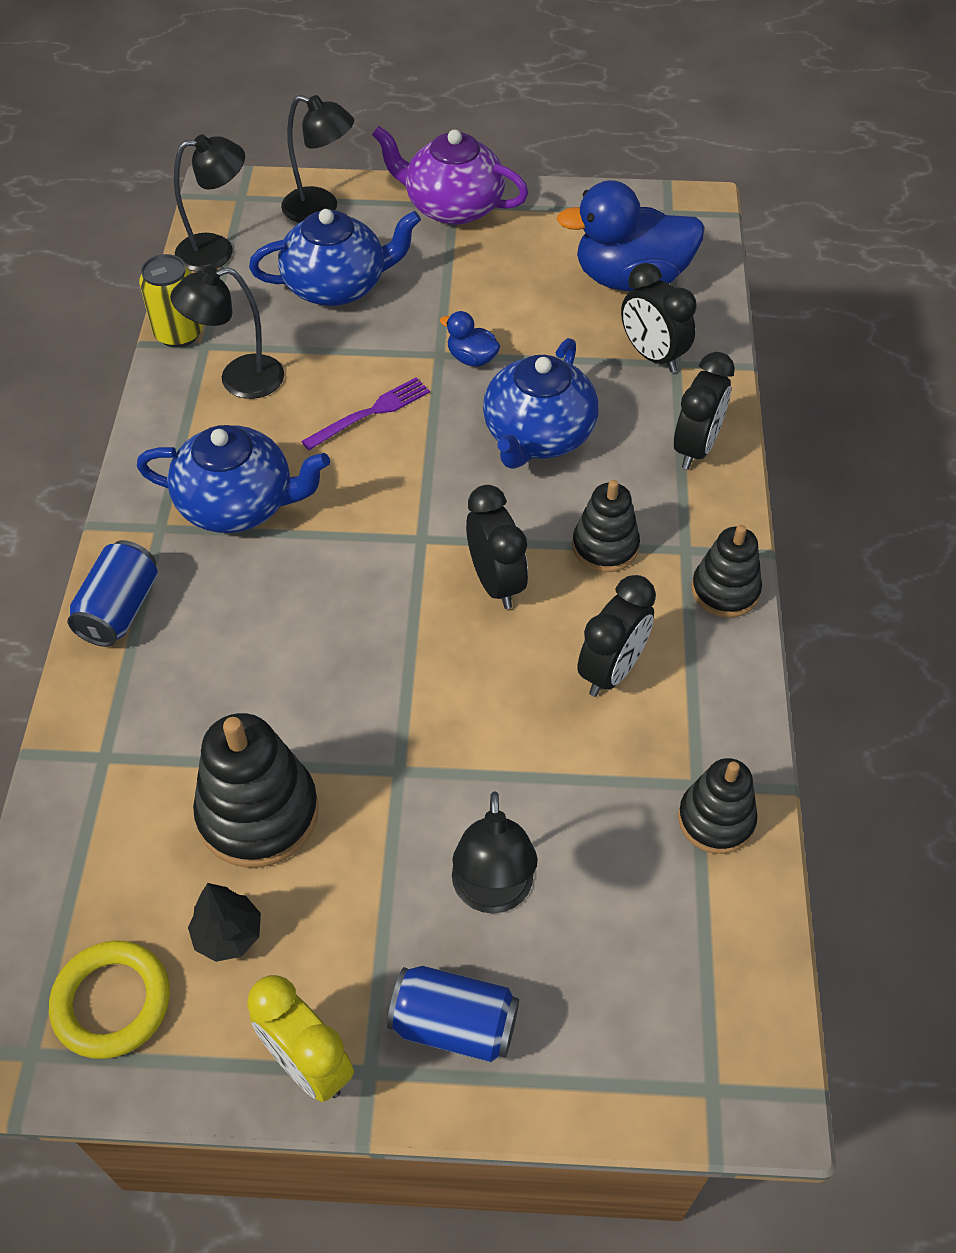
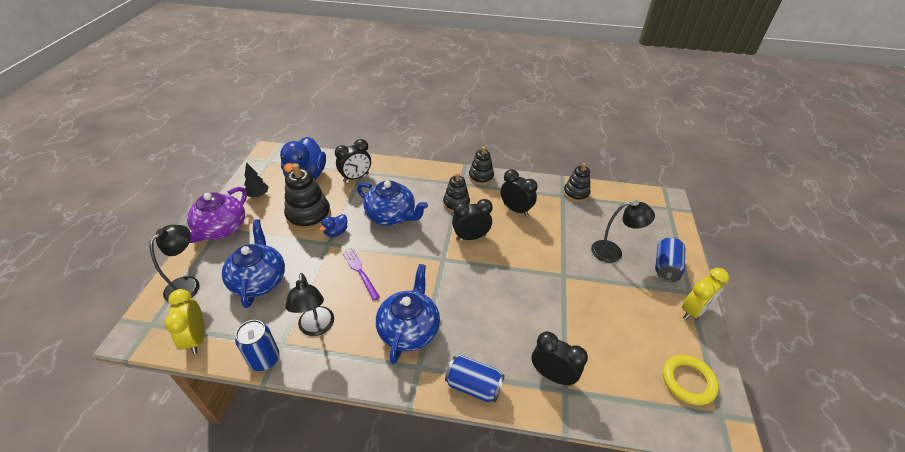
camera: 85 degrees left, 10 degrees down
(179, 334) = (264, 359): yellow can -> blue can
(217, 251) = (197, 338): black lamp -> yellow clock
(228, 935) = (647, 336): black tree -> black tree (258, 195)
(258, 813) = (589, 324): black stacking toy -> black stacking toy (309, 215)
(695, 448) = (410, 173): black clock -> black clock (552, 375)

